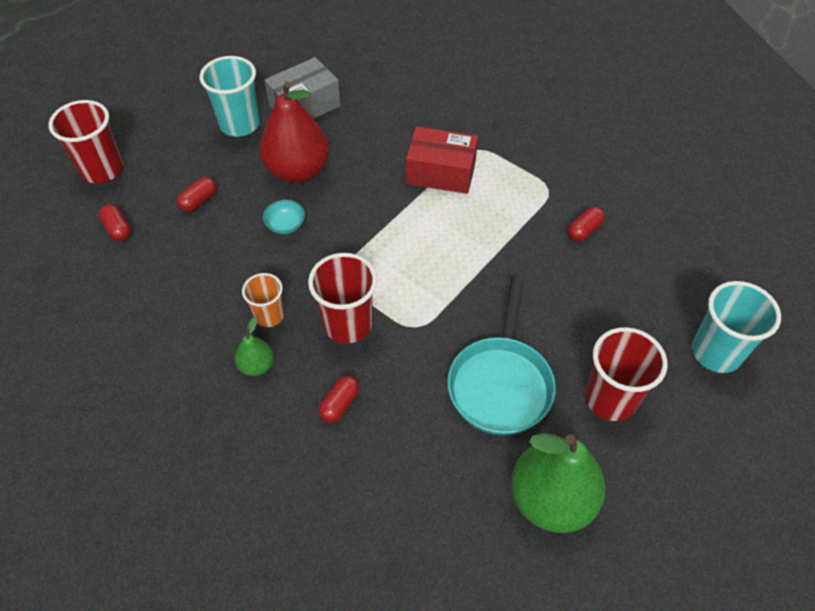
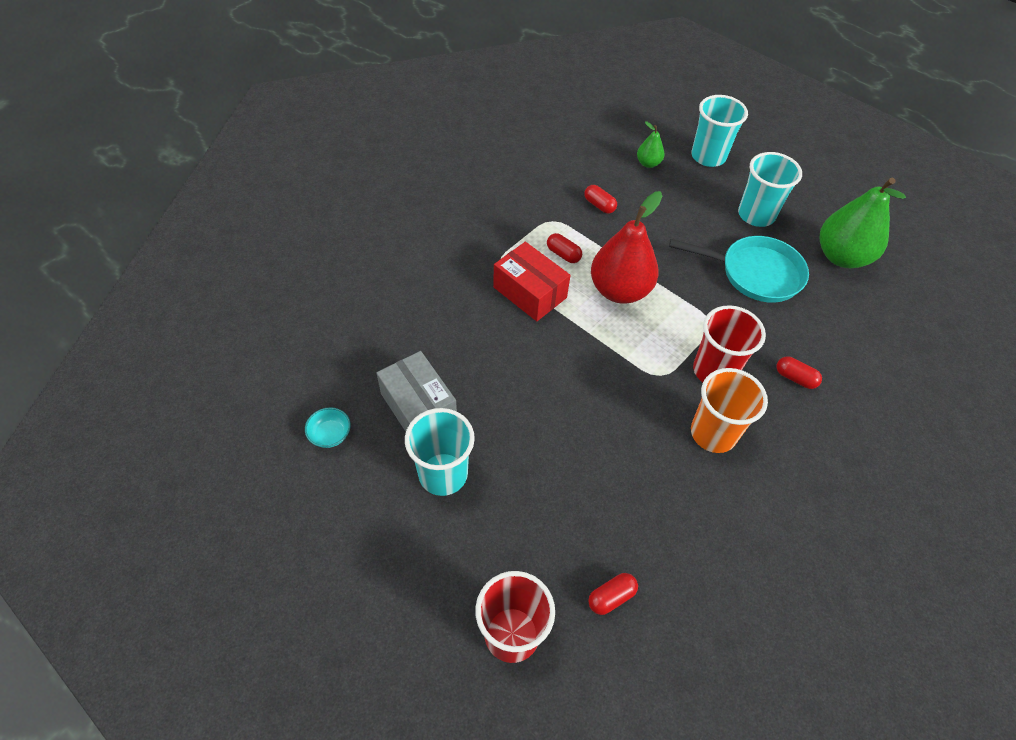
camera: 90 degrees left, 0 degrees up
(199, 201) = (566, 510): red capsule -> red capsule (563, 254)
(257, 365) = (769, 442): green pear -> green pear (648, 163)
(269, 315) = (713, 433): orange cup -> orange cup, size x1.63
(285, 225) = (600, 422): turquoise bowl -> turquoise bowl (330, 434)
(298, 171) = (522, 412): red pear -> red pear (619, 290)
(441, 173) = (530, 292): red box -> red box turned 60 degrees counterclockwise
(610, 399) = (756, 215): red cup -> turquoise cup

